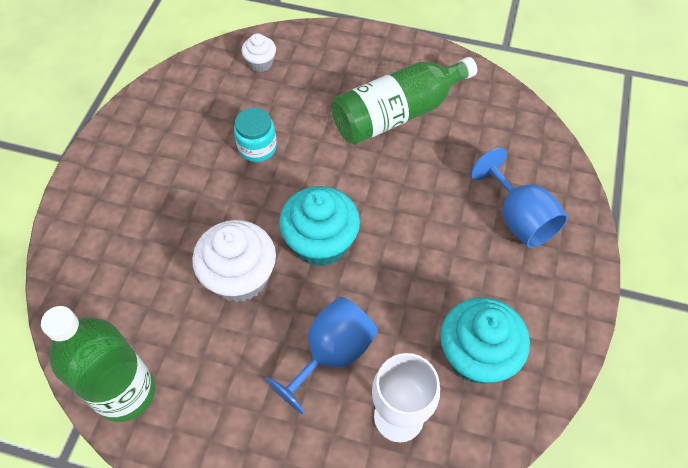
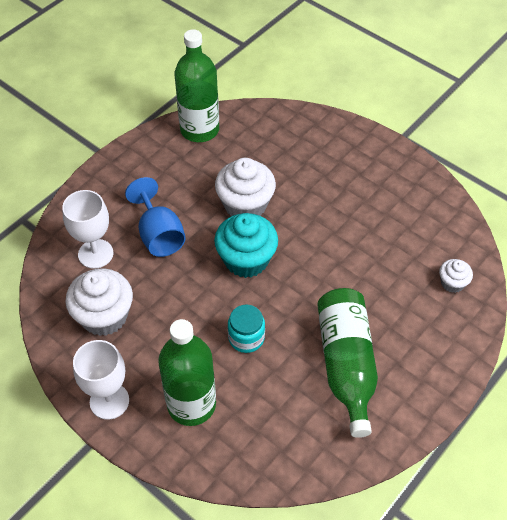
camera: 115 degrees right, 5 degrees down
(257, 147) = (356, 250): turquoise jar -> turquoise jar (246, 338)
(476, 355) = (104, 316): turquoise cupcake -> white cupcake
(519, 218) = (191, 404): blue goblet -> green bottle
(566, 294) = (109, 401): none -> white goblet

